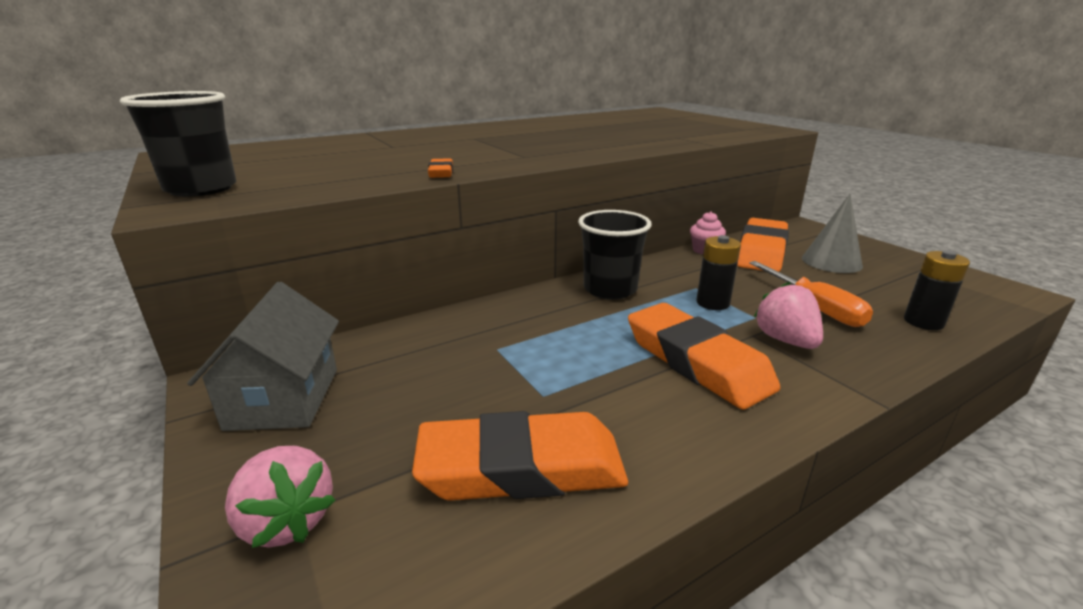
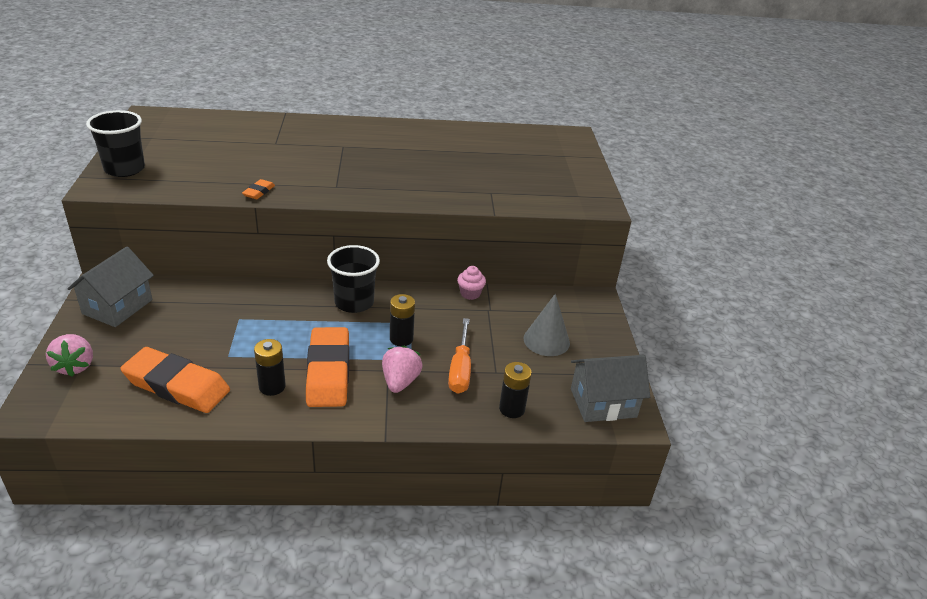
camera: 25 degrees right, 10 degrees up
(659, 407) = (272, 386): none -> black battery
(761, 252) = (510, 311): orange eraser -> none
(969, 289) = (603, 403): none -> grey house

